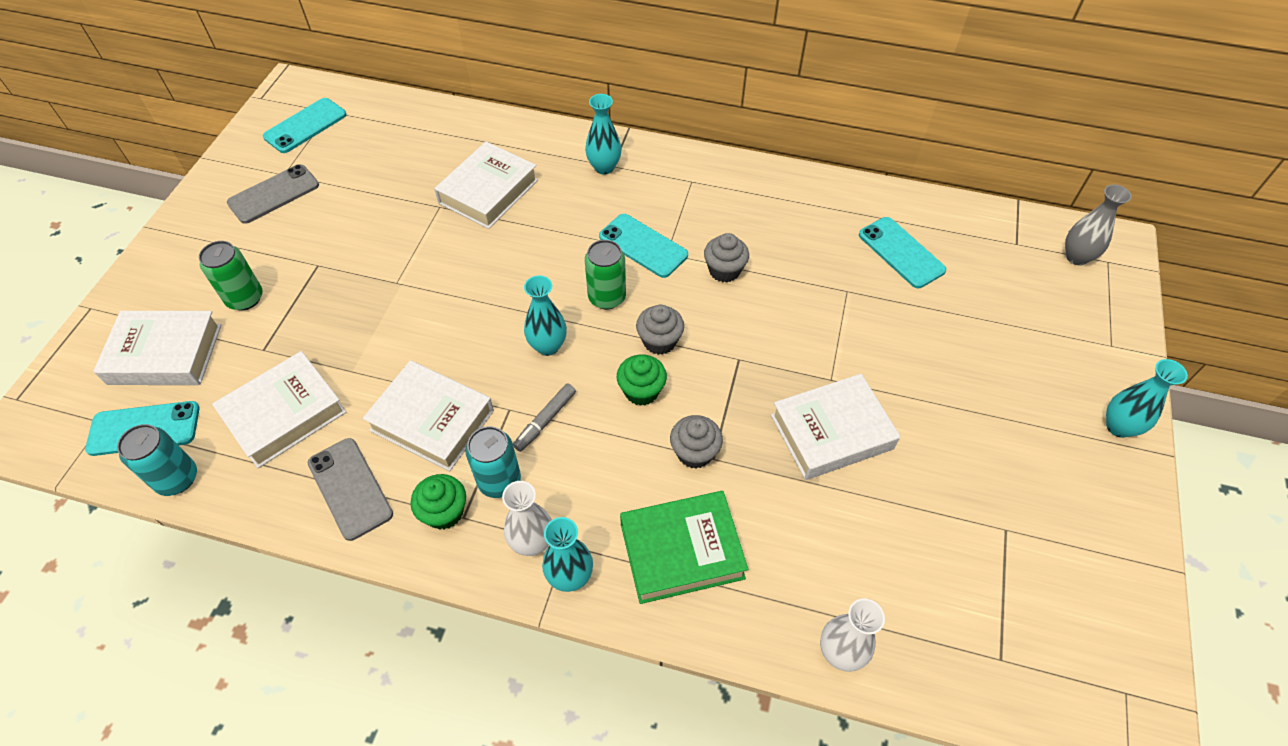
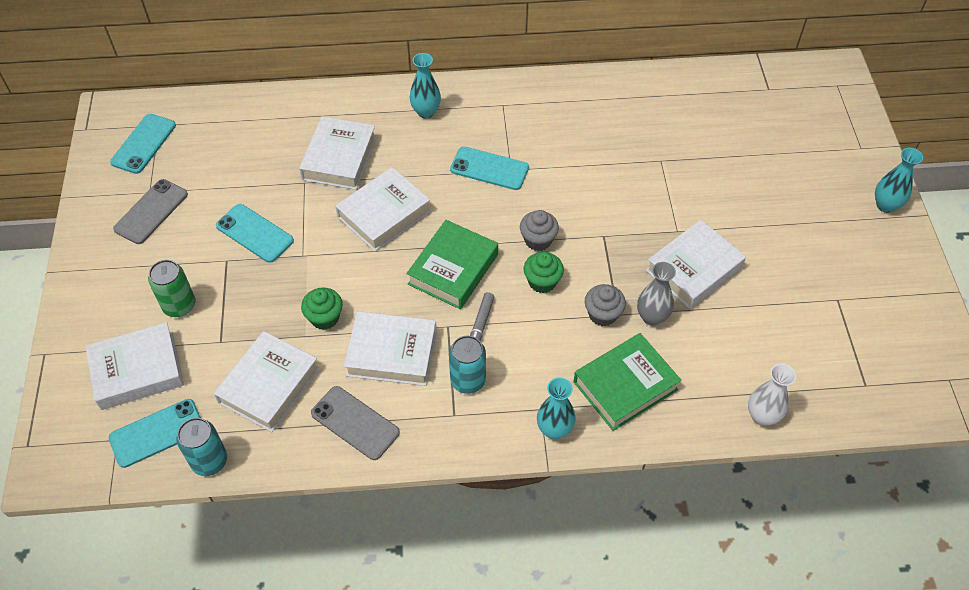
camera: 20 degrees left, 0 degrees up
(444, 512) = (438, 416): green cupcake -> green cupcake (324, 318)
(504, 263) = (384, 214): none -> white book
(532, 542) = (515, 415): white vase -> none
(548, 346) = (453, 269): turquoise vase -> green book
(607, 297) = (481, 218): green can -> none
(724, 270) = (562, 171): grey cupcake -> none
(901, 252) = (688, 119): turquoise phone -> turquoise phone (254, 233)
(1076, 257) = (814, 88): grey vase -> grey vase (652, 317)

